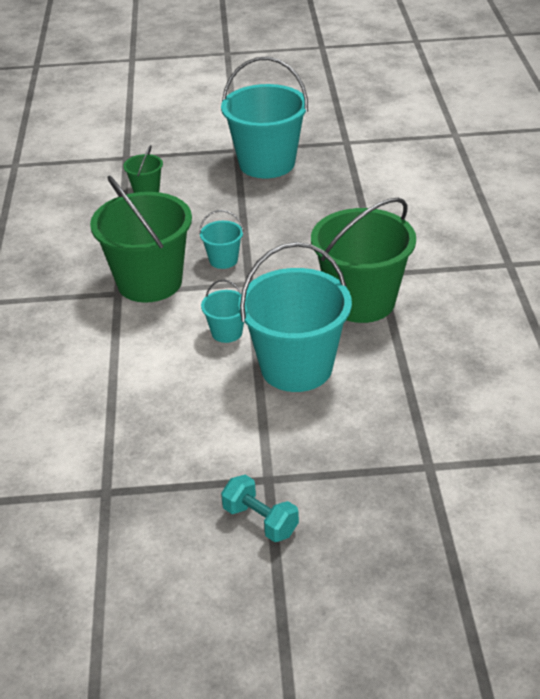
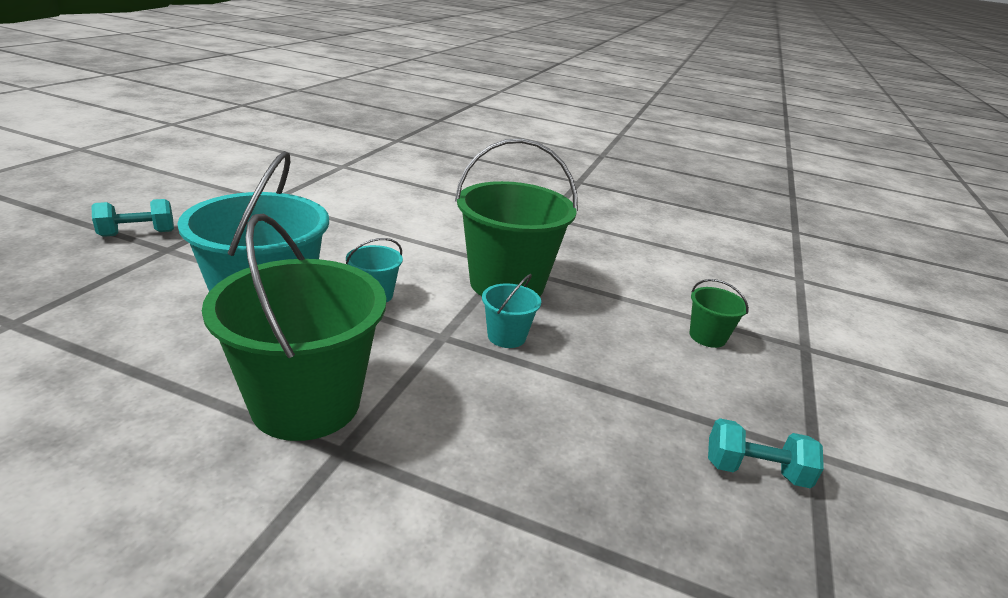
camera: 110 degrees right, 10 degrees down
(267, 163) = (755, 471): turquoise bucket -> turquoise dumbbell

